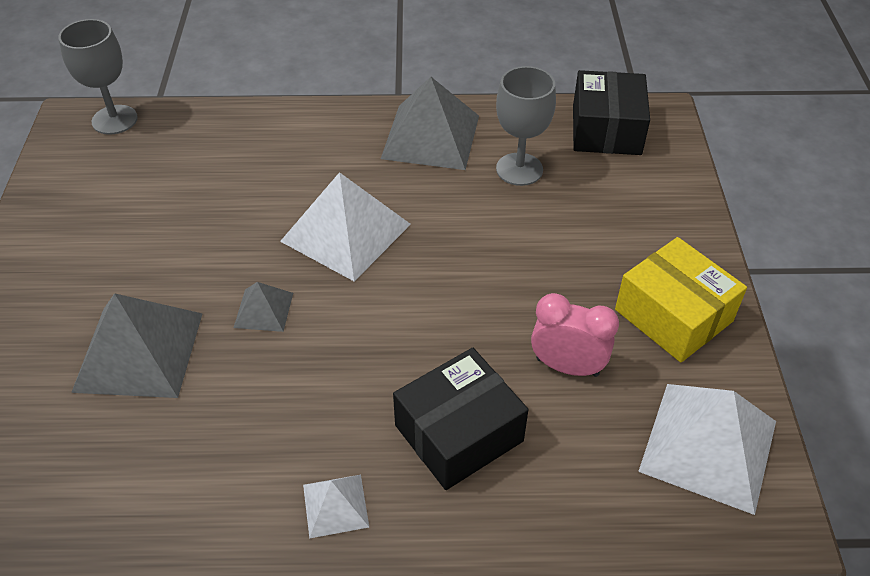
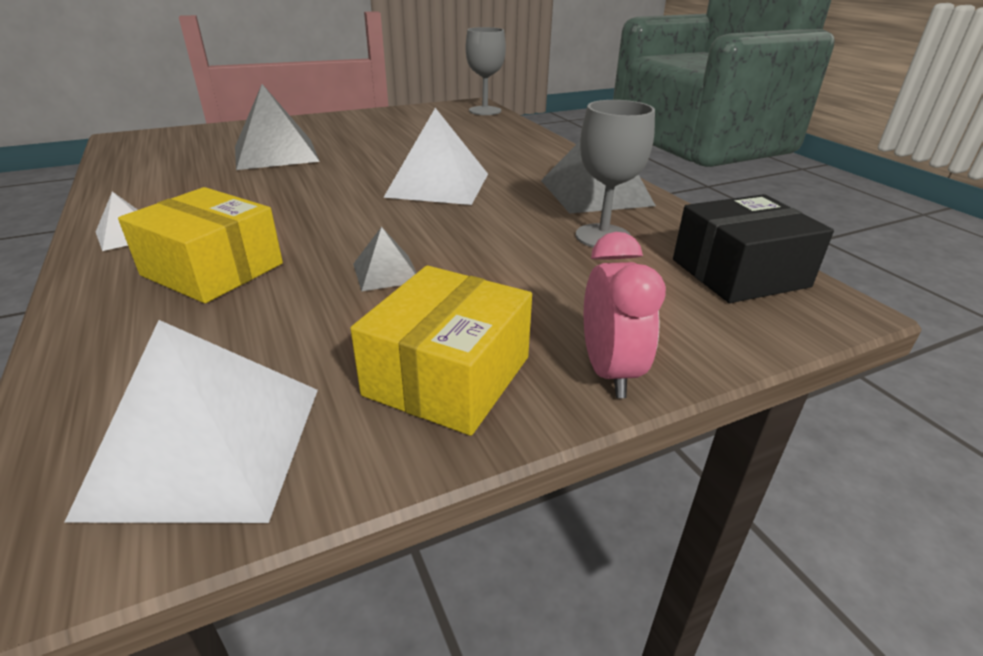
camera: 65 degrees right, 15 degrees down
(264, 310) = (332, 176): grey pyramid -> grey pyramid (386, 272)
(458, 433) = (213, 269): black box -> yellow box
(567, 367) = (321, 312): pink clock -> pink clock (609, 372)

